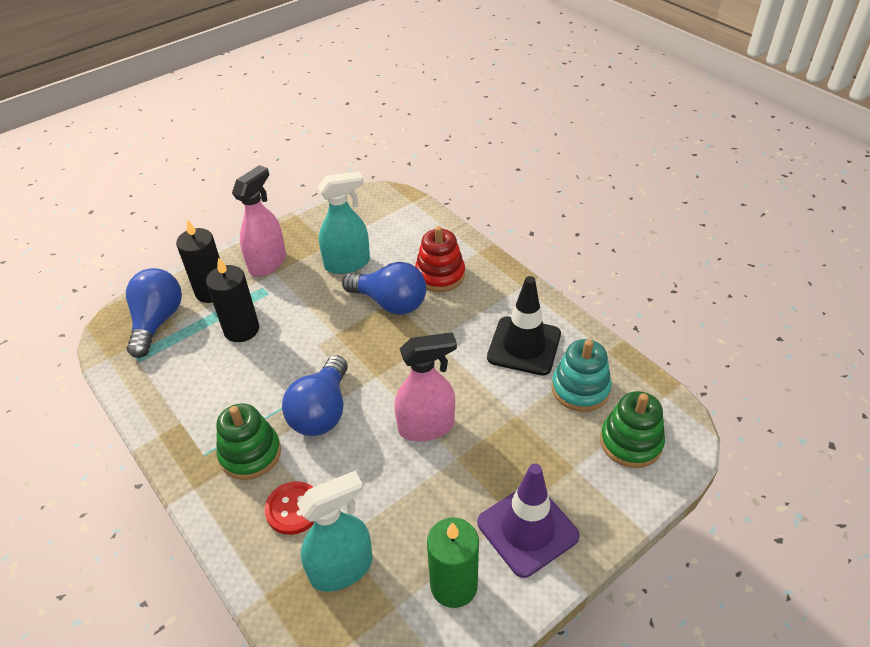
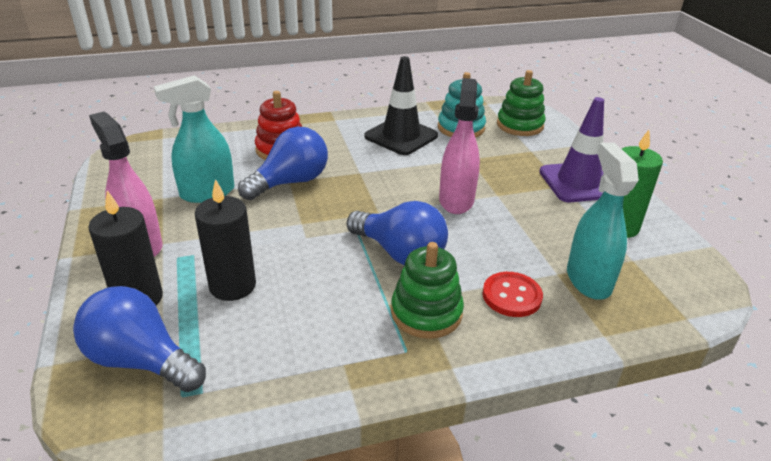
camera: 70 degrees left, 10 degrees down
(347, 264) = (207, 193): turquoise spray bottle -> turquoise spray bottle turned 120 degrees counterclockwise

